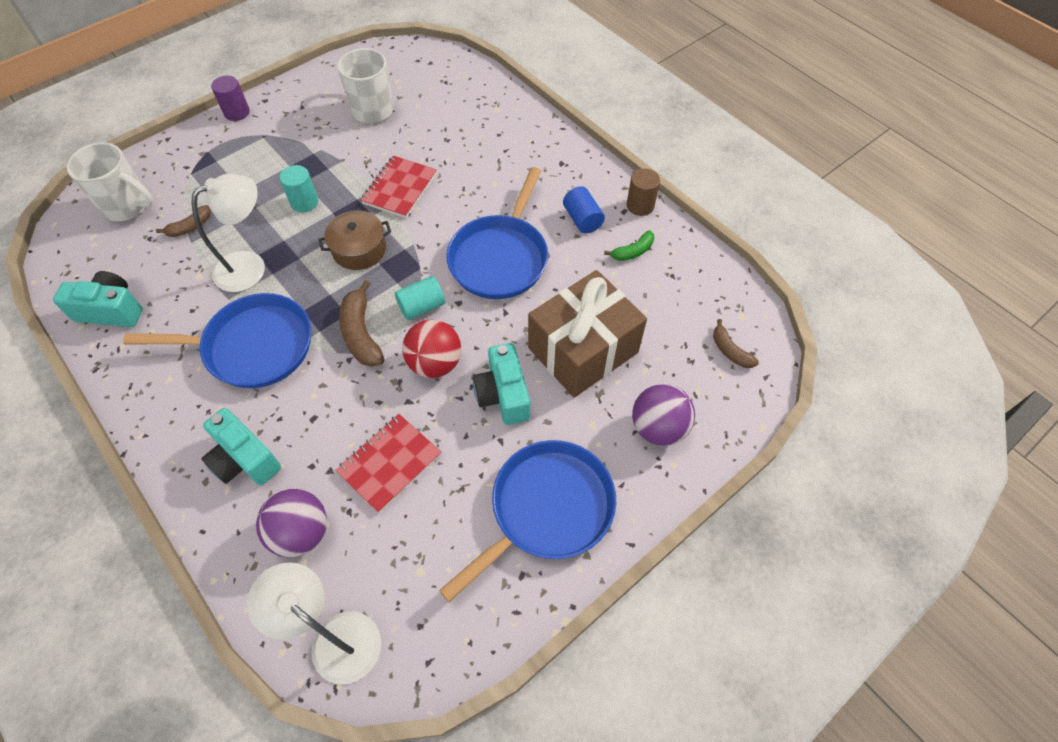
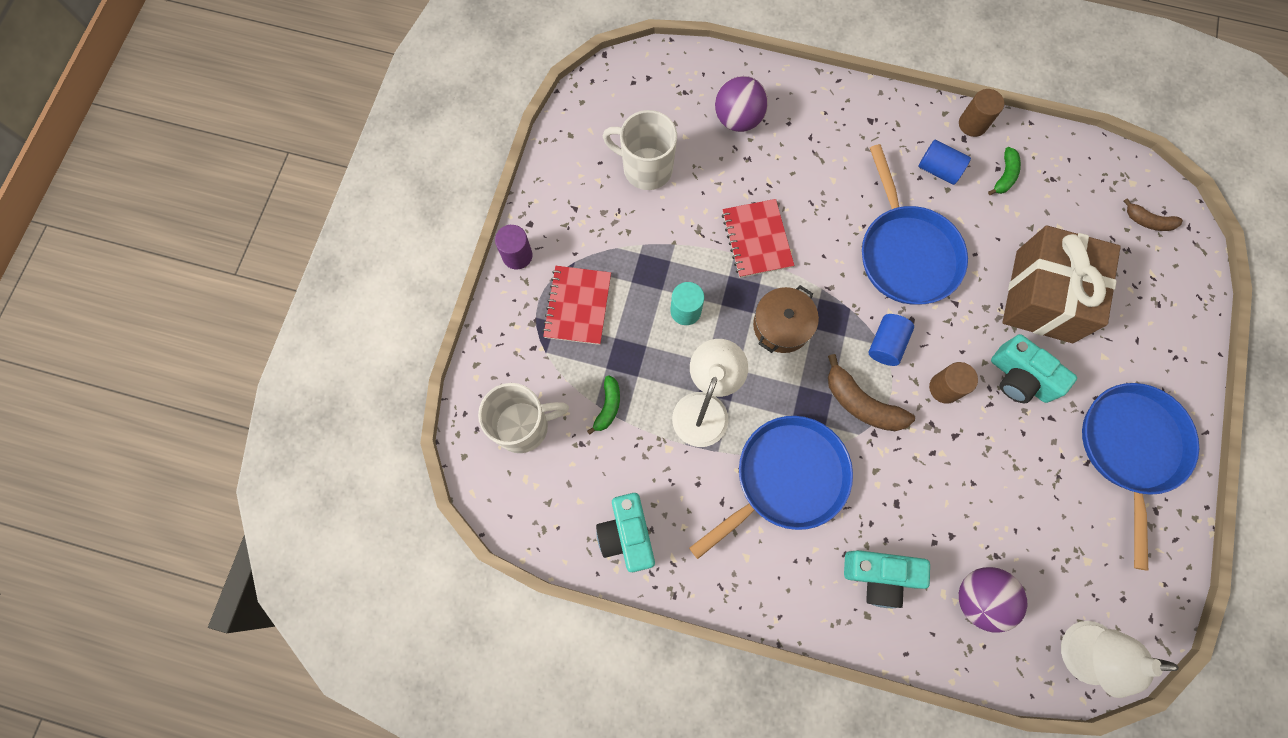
camera: 35 degrees left, 15 degrees up
(111, 310) = (627, 535): turquoise camera -> turquoise camera turned 75 degrees counterclockwise
(190, 227) = (608, 406): brown banana -> green banana
(389, 463) = (990, 496): red notebook -> red notebook (577, 306)
(422, 306) = (886, 344): turquoise cylinder -> blue cylinder
(435, 363) = (944, 388): red ball -> brown cylinder
(658, 428) = (1151, 325): purple ball -> purple ball (738, 119)

